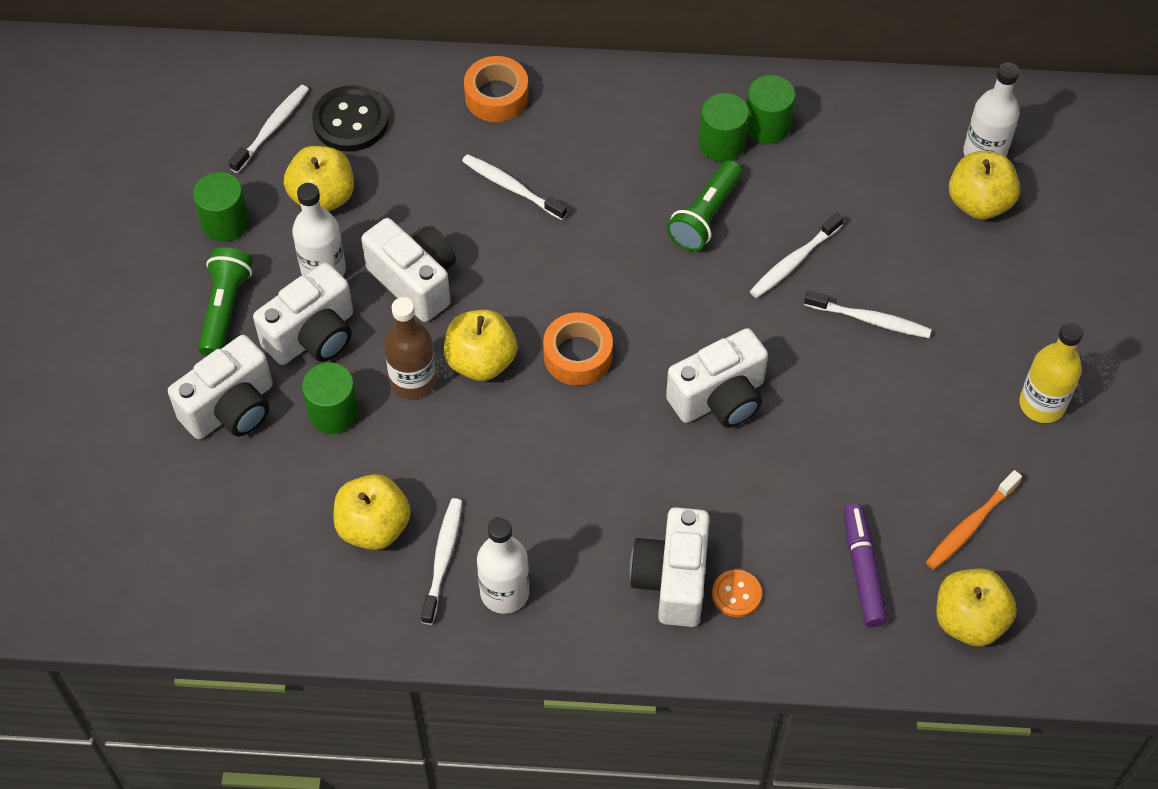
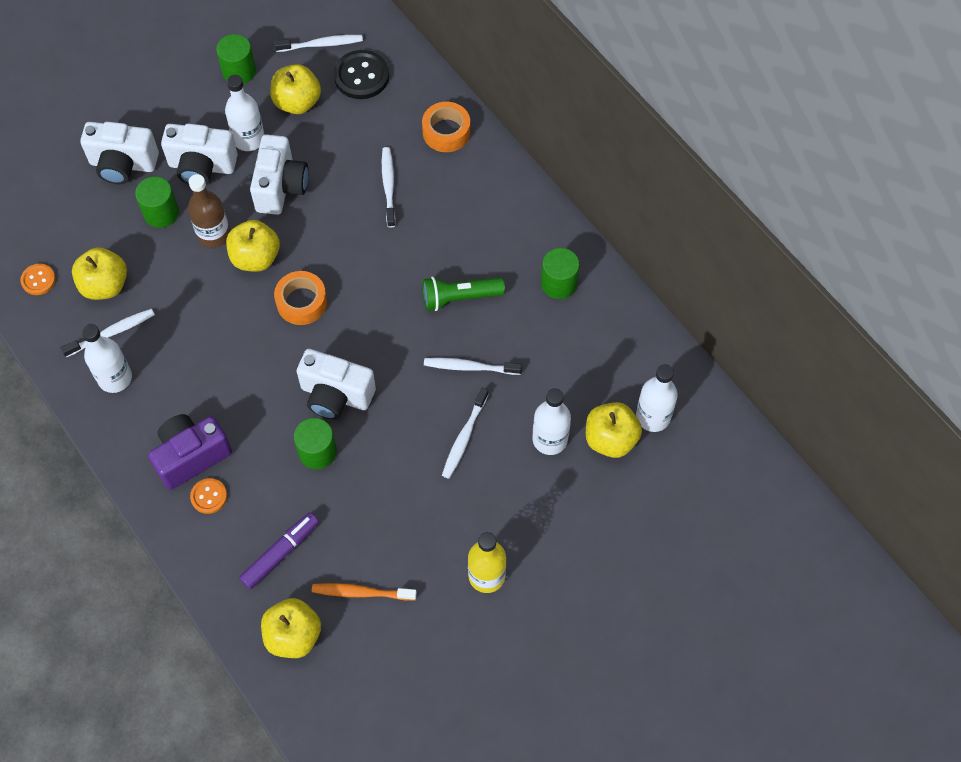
camera: 50 degrees right, 5 degrees up
(225, 309) = (183, 113): green flashlight -> none
(300, 589) = (38, 280): none -> orange button
(672, 580) = (191, 456): white camera -> purple camera
(722, 144) = (522, 269): green cylinder -> green cylinder (317, 452)
(870, 320) = (464, 437): white toothbrush -> white toothbrush turned 45 degrees clockwise
(936, 251) = (550, 439): none -> white bottle

